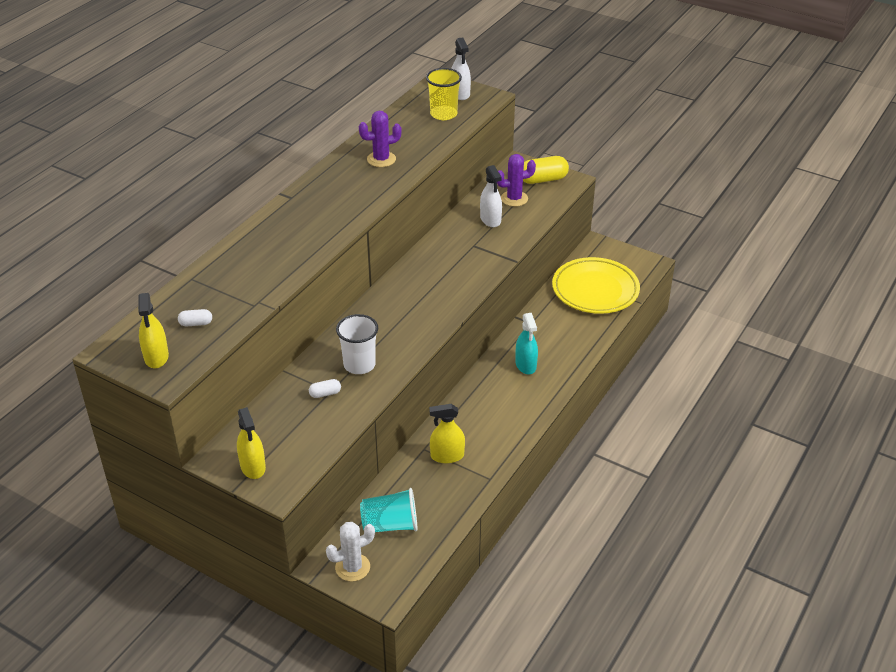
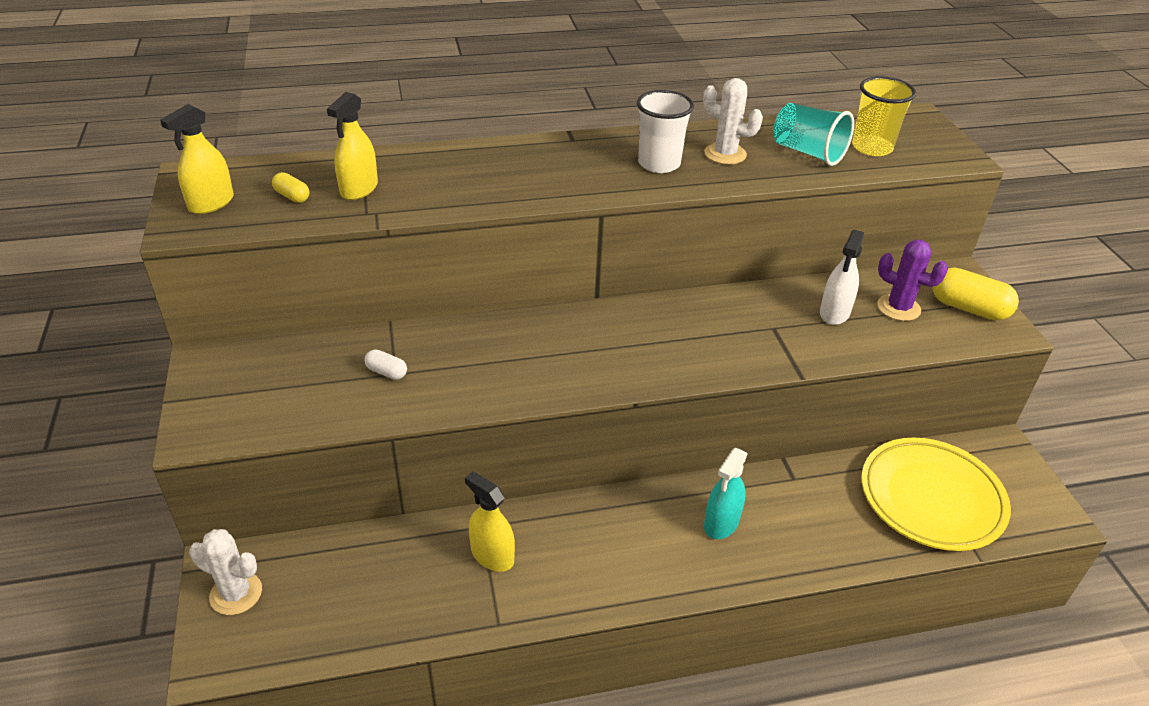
camera: 45 degrees right, 0 degrees up
(196, 323) = (292, 196): white capsule -> yellow capsule
(253, 467) = (216, 392): yellow spray bottle -> yellow spray bottle (359, 189)
(359, 365) = (462, 368): white cup -> white cup (659, 164)
(381, 159) = (725, 154): purple cactus -> white cactus
(390, 525) = (332, 581): turquoise cup -> turquoise cup (808, 152)
(460, 94) = (926, 138): white spray bottle -> none

